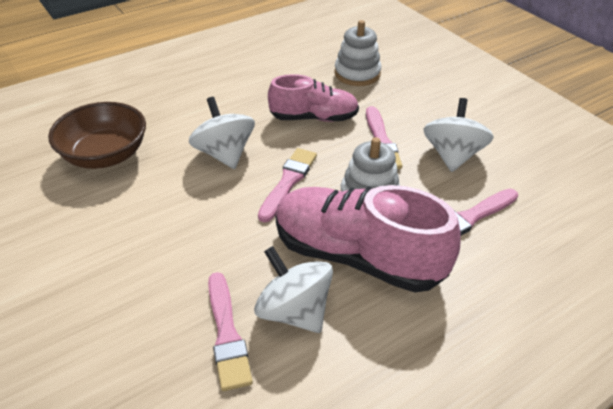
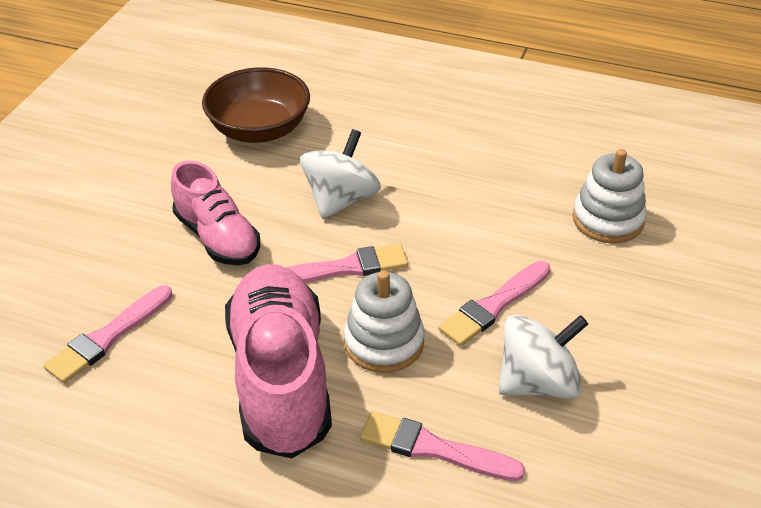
camera: 55 degrees right, 0 degrees up
(294, 311) = (168, 368): white spinning top -> none
(314, 118) = (475, 230): pink shoe -> pink shoe (217, 237)

